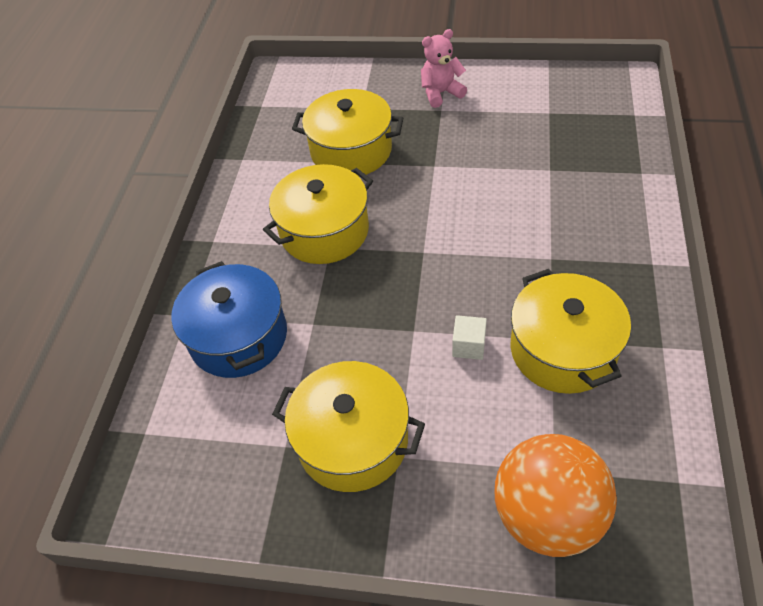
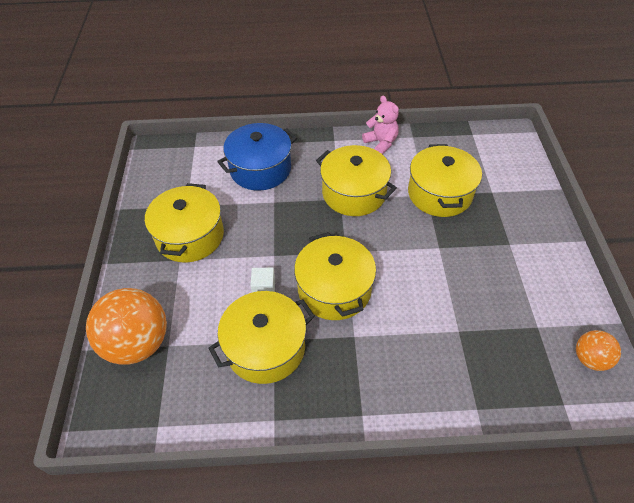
camera: 75 degrees right, 0 degrees up
(441, 93) = (532, 241): pink teddy bear -> pink teddy bear (381, 143)
(481, 269) = (334, 289): none -> yellow pot
(586, 88) = (589, 359): none -> orange ball

